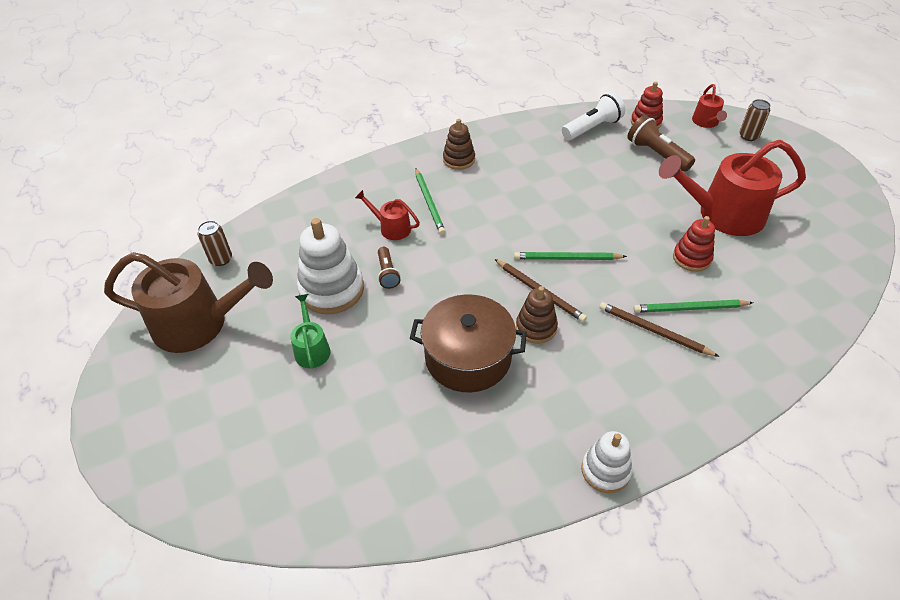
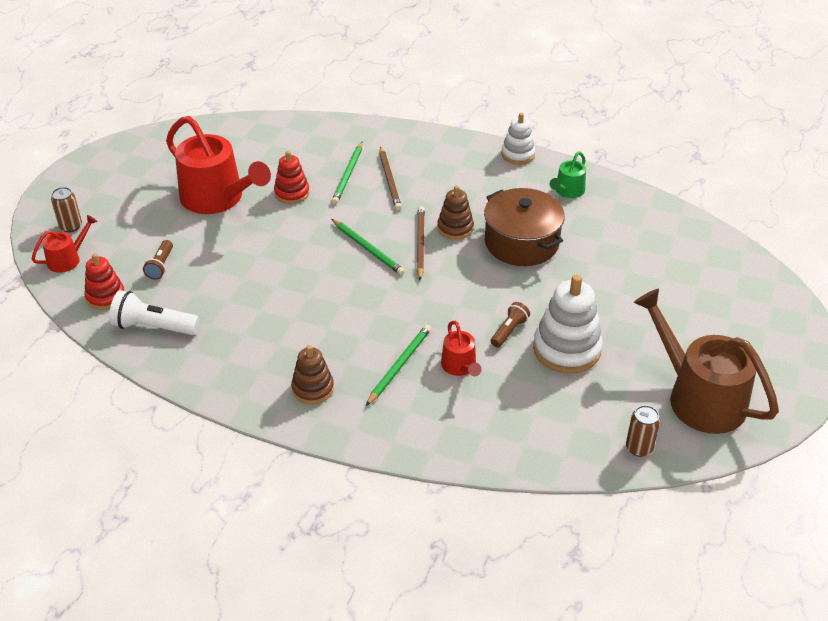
camera: 135 degrees left, 5 degrees down
(312, 349) = (623, 317): green watering can -> green watering can (568, 191)
(656, 154) = (161, 266): brown flashlight -> brown flashlight, size x0.60
(689, 308) = (348, 175): green pencil -> green pencil turned 60 degrees clockwise

